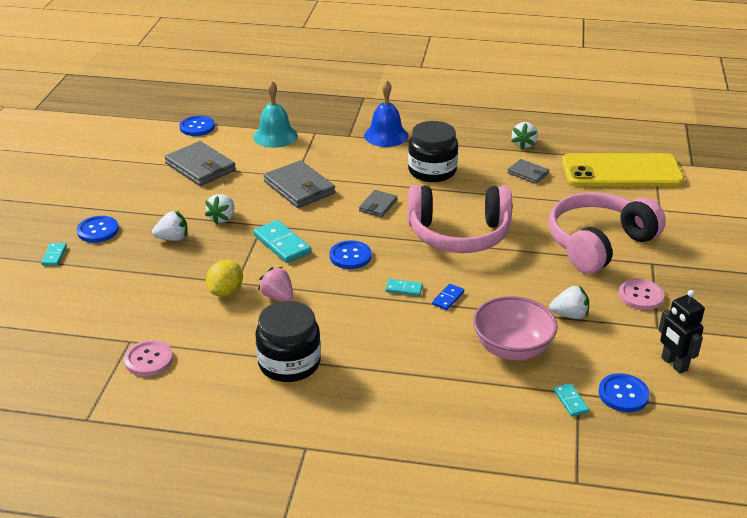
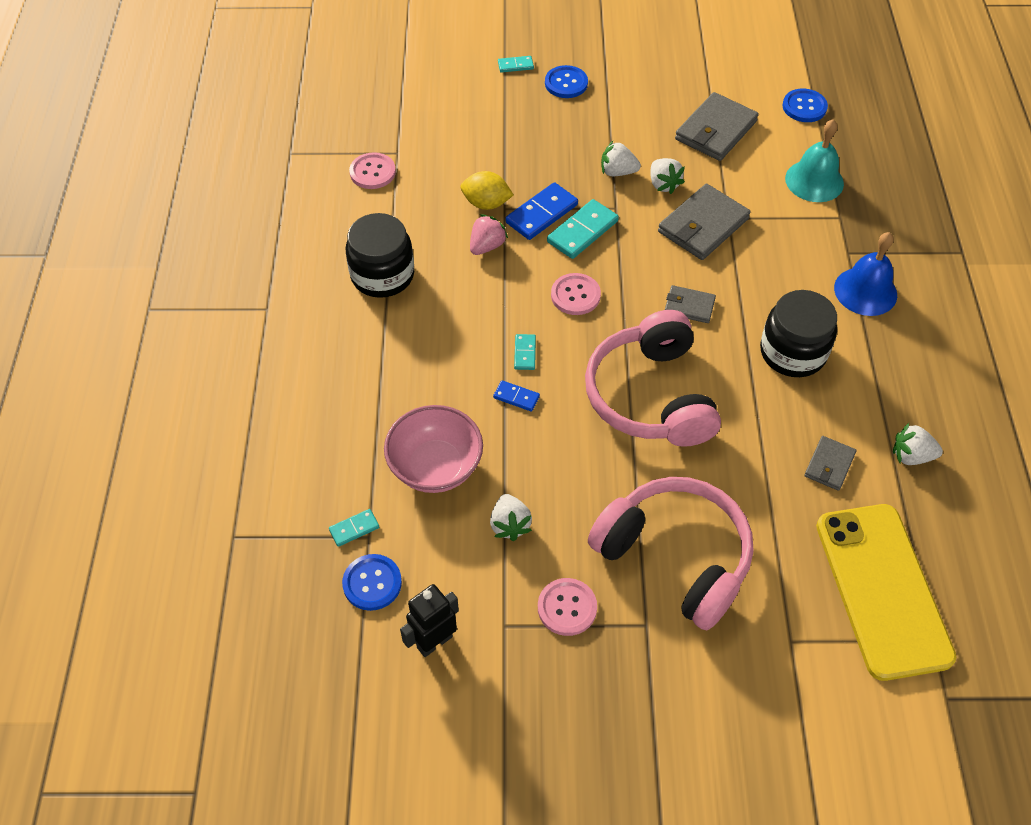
camera: 80 degrees right, 20 degrees up
(173, 238) = (568, 141): white strawberry -> white strawberry (663, 184)
(252, 262) = (542, 214): none -> blue domino
(350, 256) = (575, 295): blue button -> pink button

